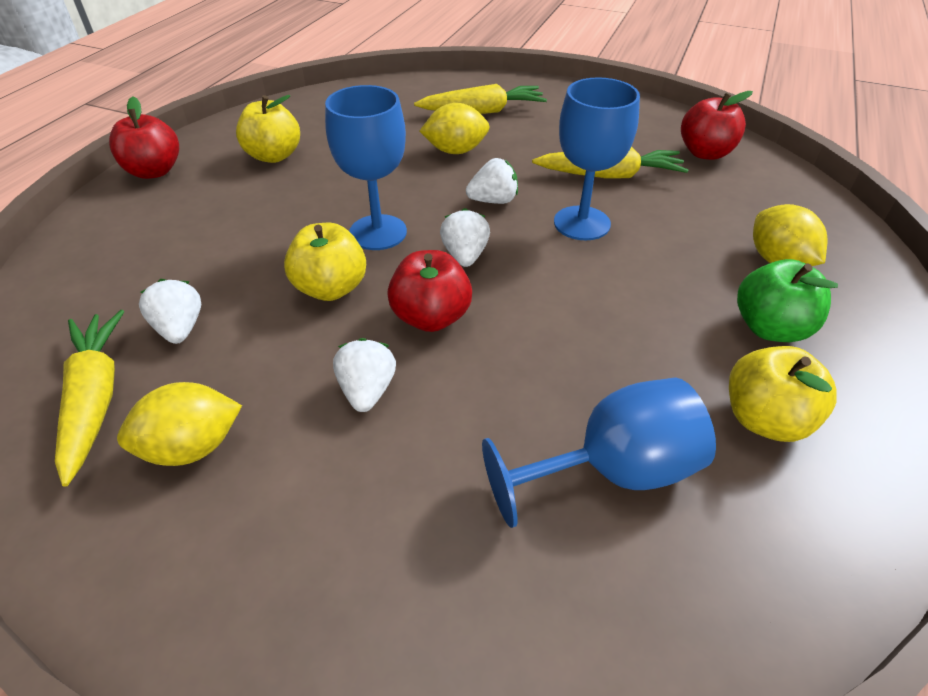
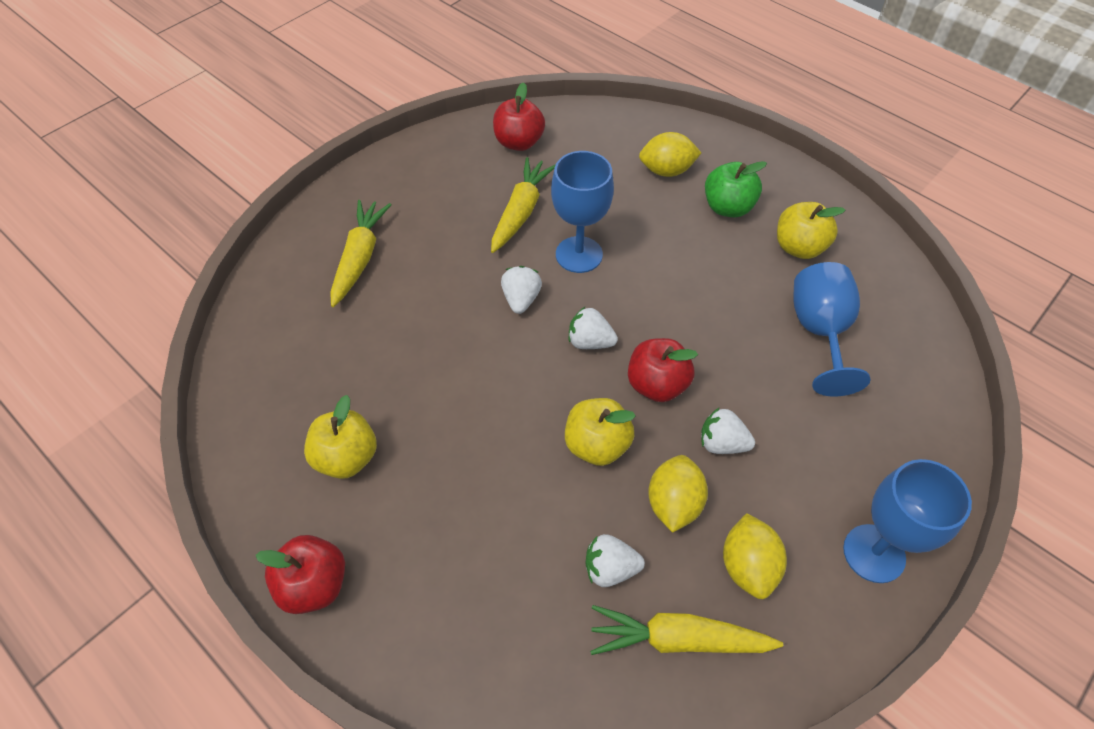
camera: 70 degrees left, 10 degrees up
(378, 232) = (531, 394): blue goblet -> blue goblet (874, 553)
(455, 151) = (424, 301): yellow lemon -> yellow lemon (673, 504)

